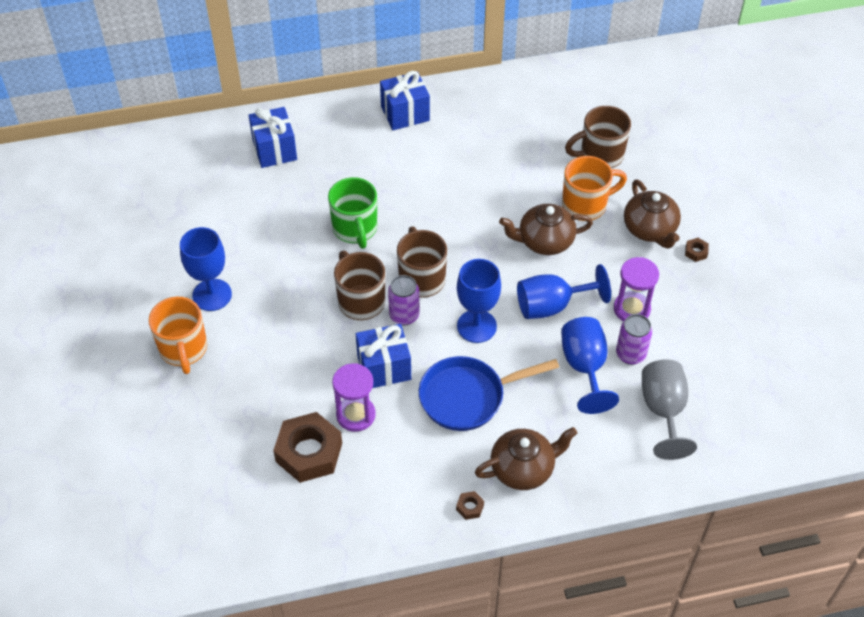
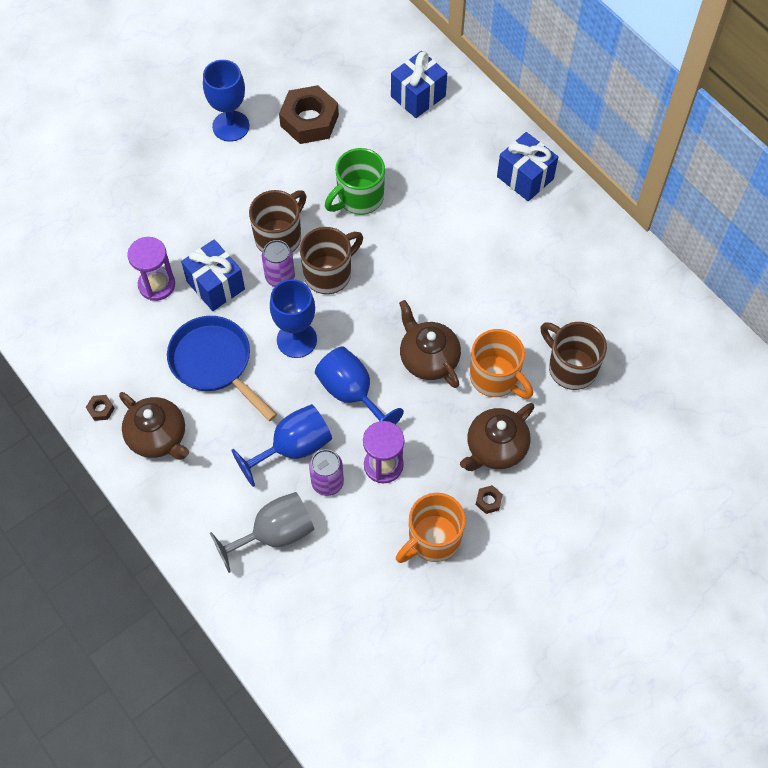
camera: 65 degrees right, 10 degrees up
(183, 349) = (165, 133): orange mug -> orange mug (433, 539)
(309, 452) = (104, 267): brown nut -> brown nut (309, 120)

